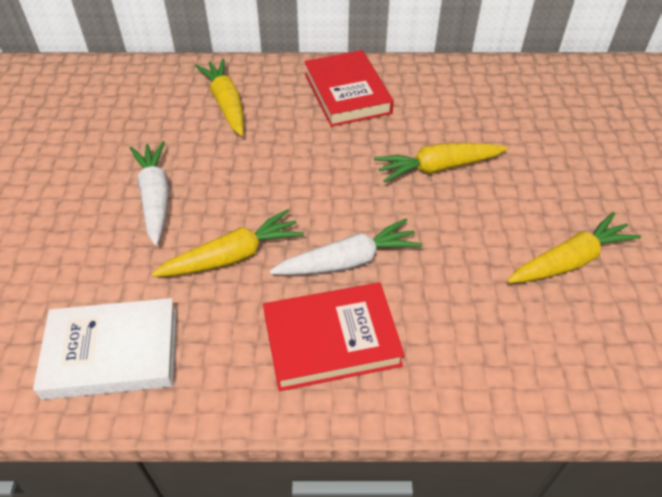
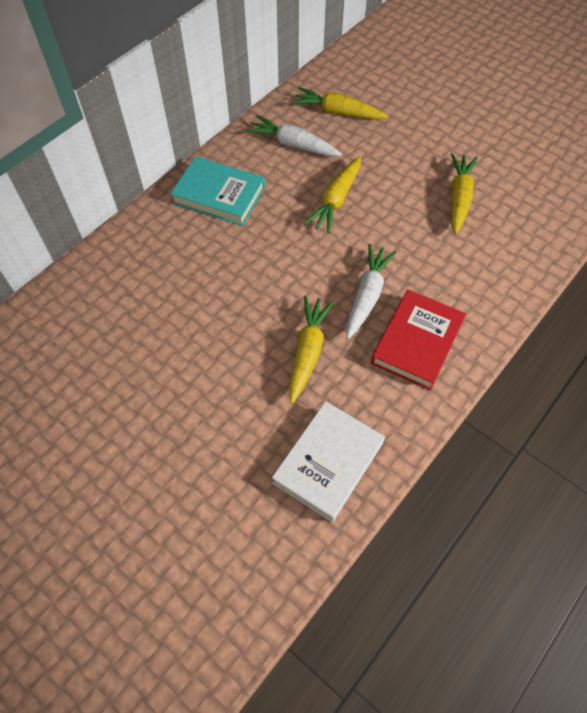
camera: 50 degrees left, 10 degrees up
(155, 197) = (209, 364): white carrot -> white carrot (293, 144)
(226, 104) = (154, 267): yellow carrot -> yellow carrot (338, 112)
(347, 93) = (219, 195): red book -> turquoise book

